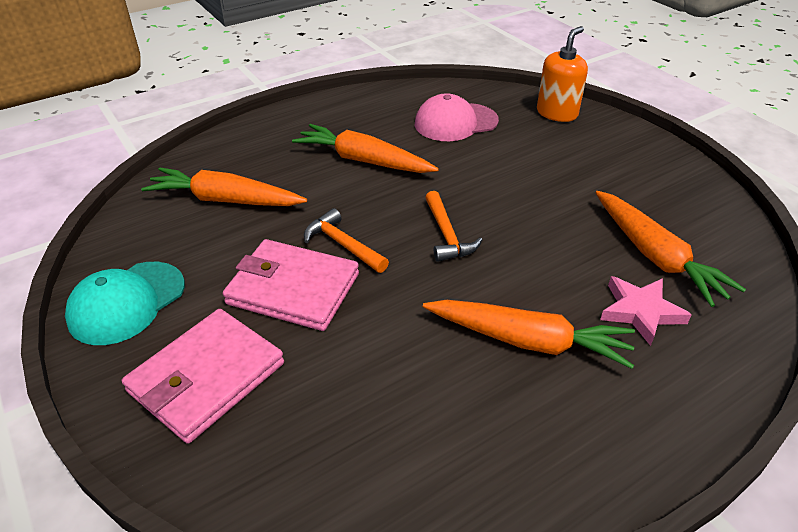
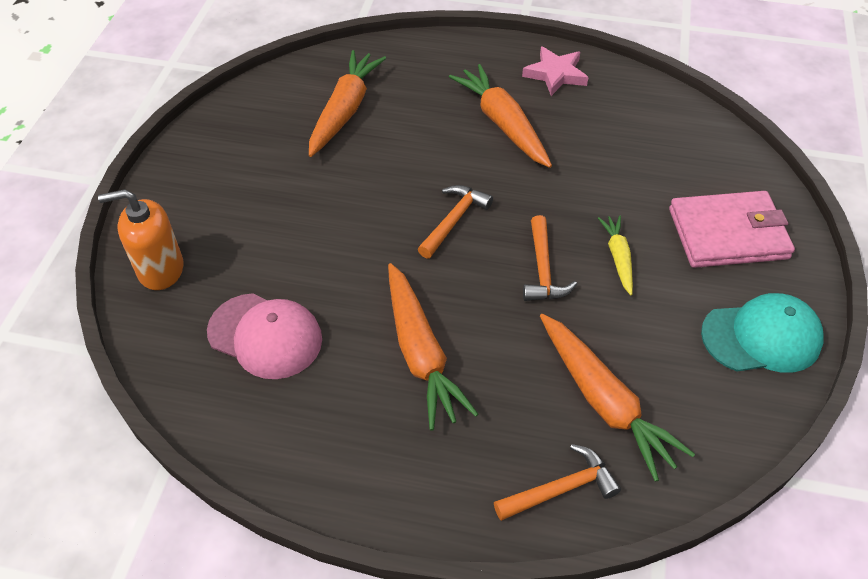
camera: 135 degrees left, 10 degrees up
(218, 155) = (561, 488): none -> orange hammer
(293, 289) = (618, 258): pink wallet -> yellow carrot
(640, 311) = (414, 94): pink star -> pink star (555, 74)

